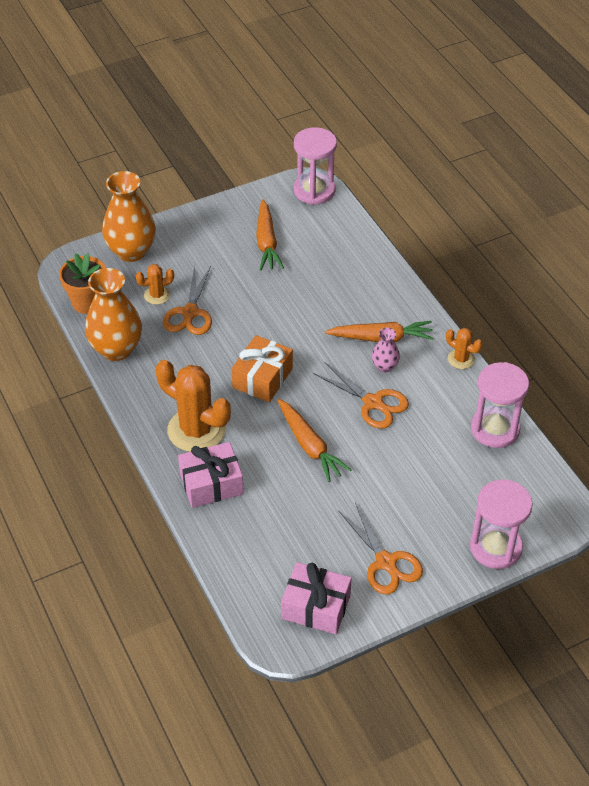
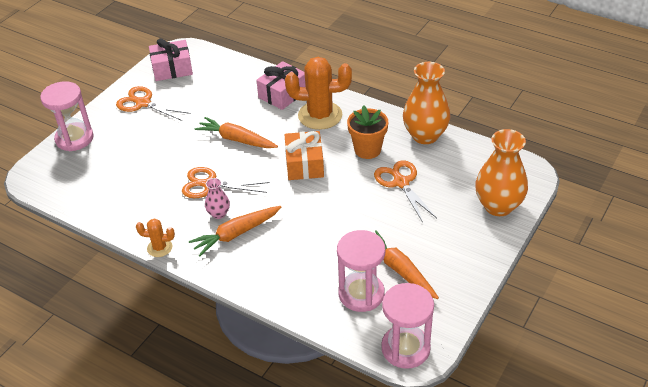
camera: 150 degrees right, 5 degrees down
(87, 302) = (482, 154): orange flower pot -> orange flower pot (367, 150)
(157, 295) = (439, 183): orange cactus -> none
(495, 429) = (106, 208): pink hourglass -> pink hourglass (361, 294)

